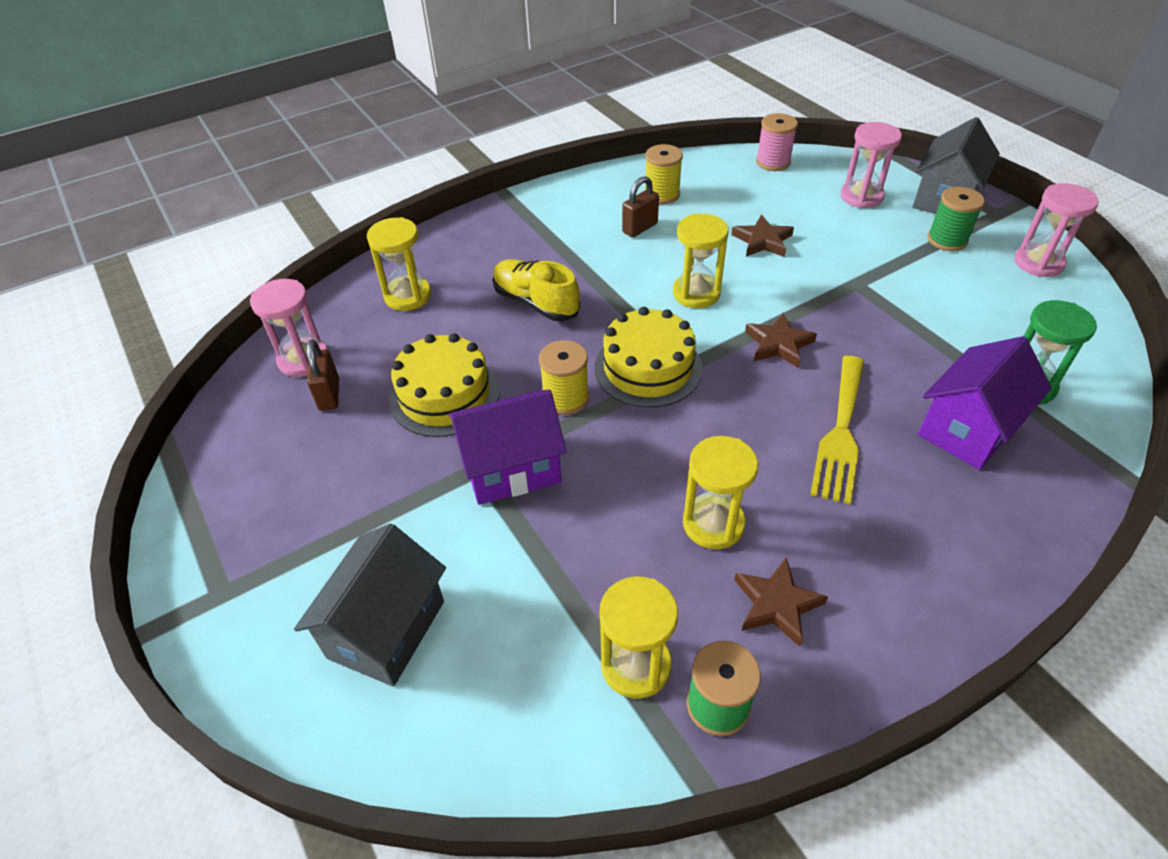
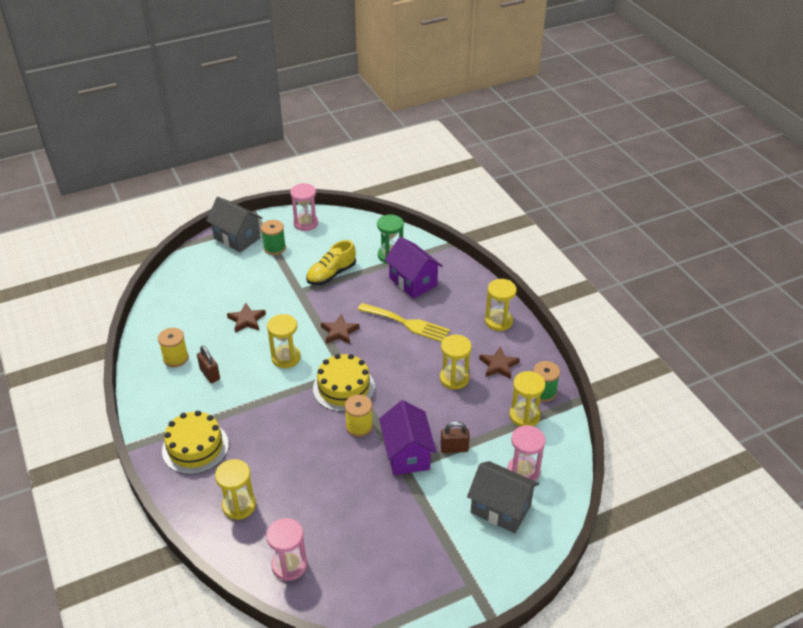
camera: 85 degrees left, 5 degrees down
(329, 395) = (328, 547): brown padlock -> brown padlock (454, 448)
(444, 395) = (343, 484): yellow cake -> yellow cake (195, 447)
(536, 303) = (270, 434): yellow shoe -> yellow shoe (331, 274)
(773, 162) = (163, 298): pink spool -> none
(861, 197) = (220, 269): pink hourglass -> pink hourglass (523, 471)
(920, 596) = (498, 321): none -> yellow hourglass

